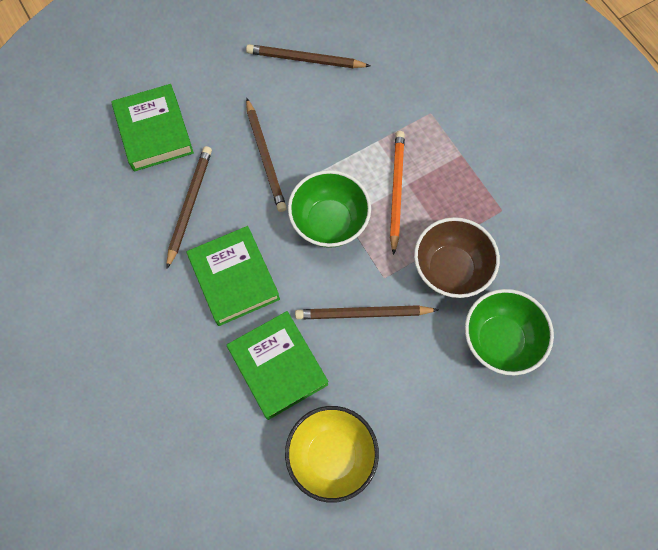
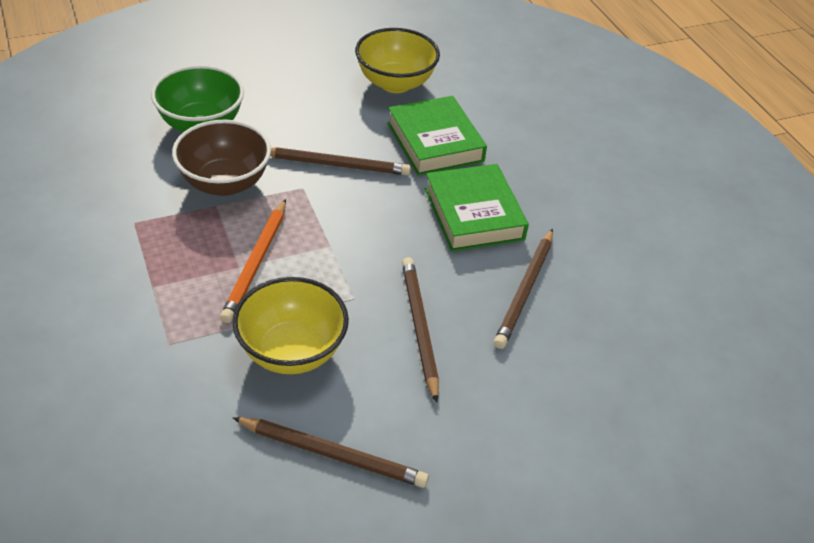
camera: 175 degrees left, 25 degrees down
(154, 131) = (576, 386): green book -> none
(329, 222) = (351, 246): green bowl -> none
(348, 122) = (292, 351): none -> yellow bowl

